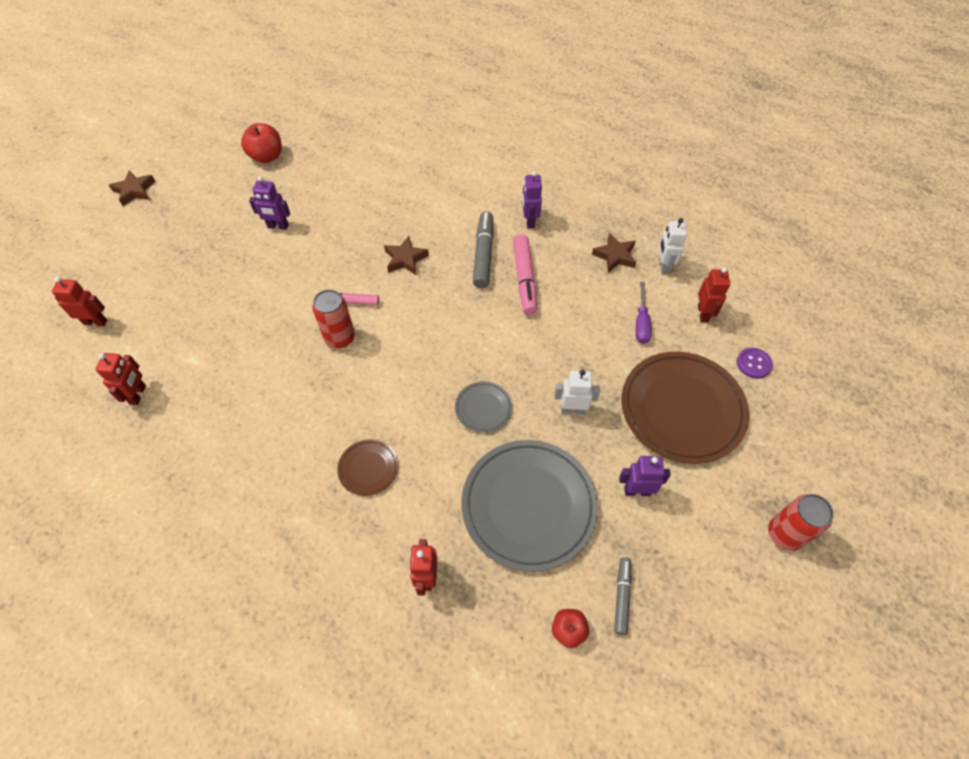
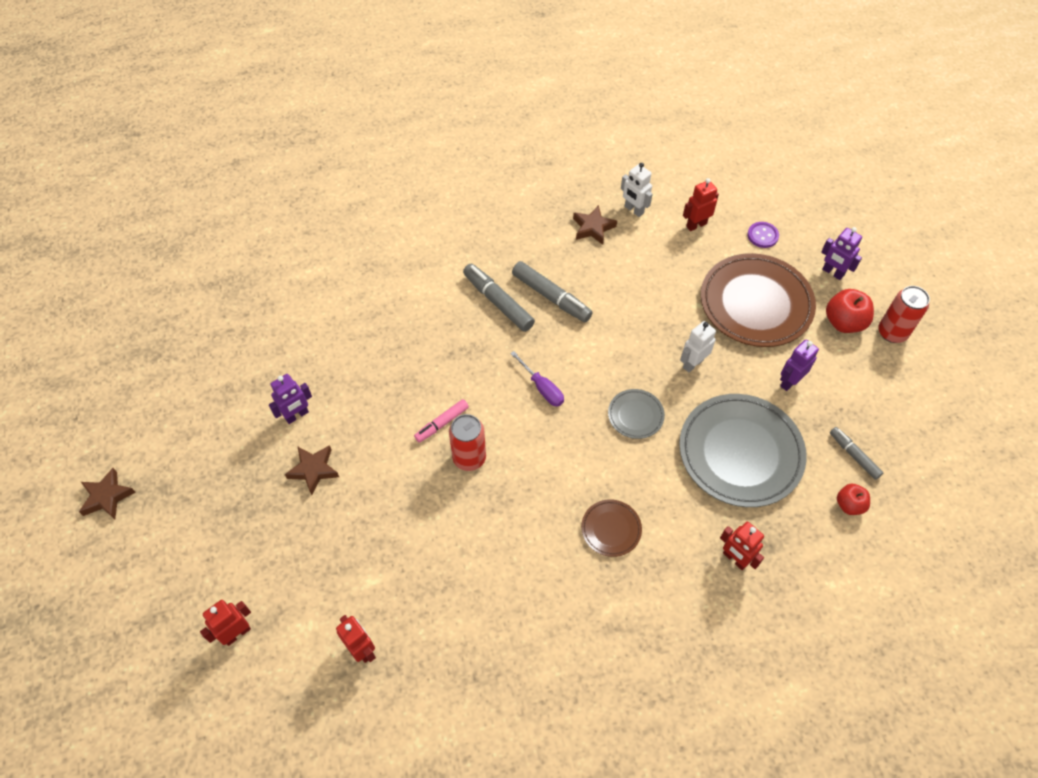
camera: 45 degrees left, 0 degrees up
(267, 156) = (202, 364): red apple -> red apple (844, 322)
(405, 259) = (442, 354): brown star -> brown star (313, 470)
(524, 279) = (551, 297): pink marker -> grey marker
(529, 221) = (500, 248): purple robot -> purple robot (832, 272)
(641, 323) = (666, 264): purple screwdriver -> purple screwdriver (542, 388)
(703, 313) = (696, 225): red robot -> red robot turned 75 degrees counterclockwise

